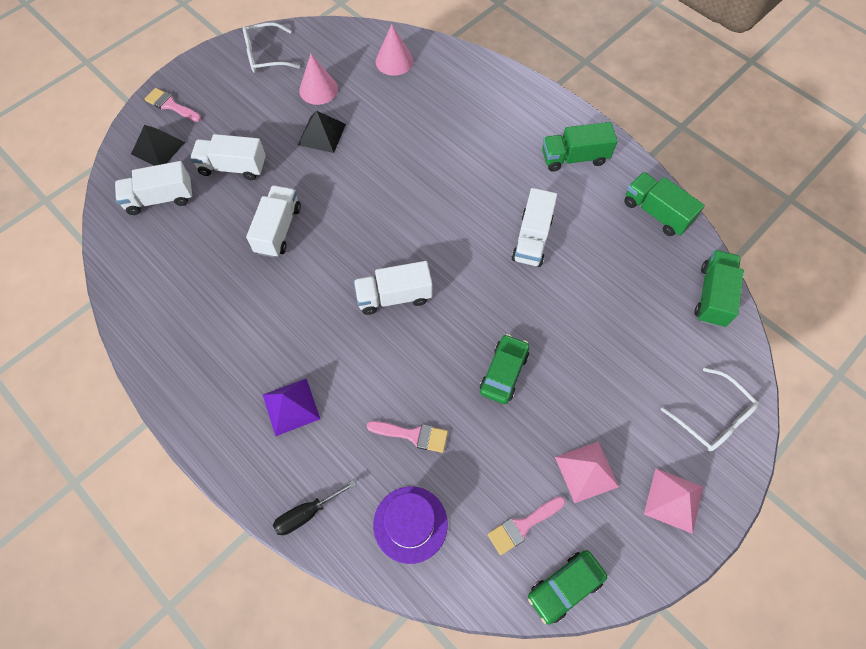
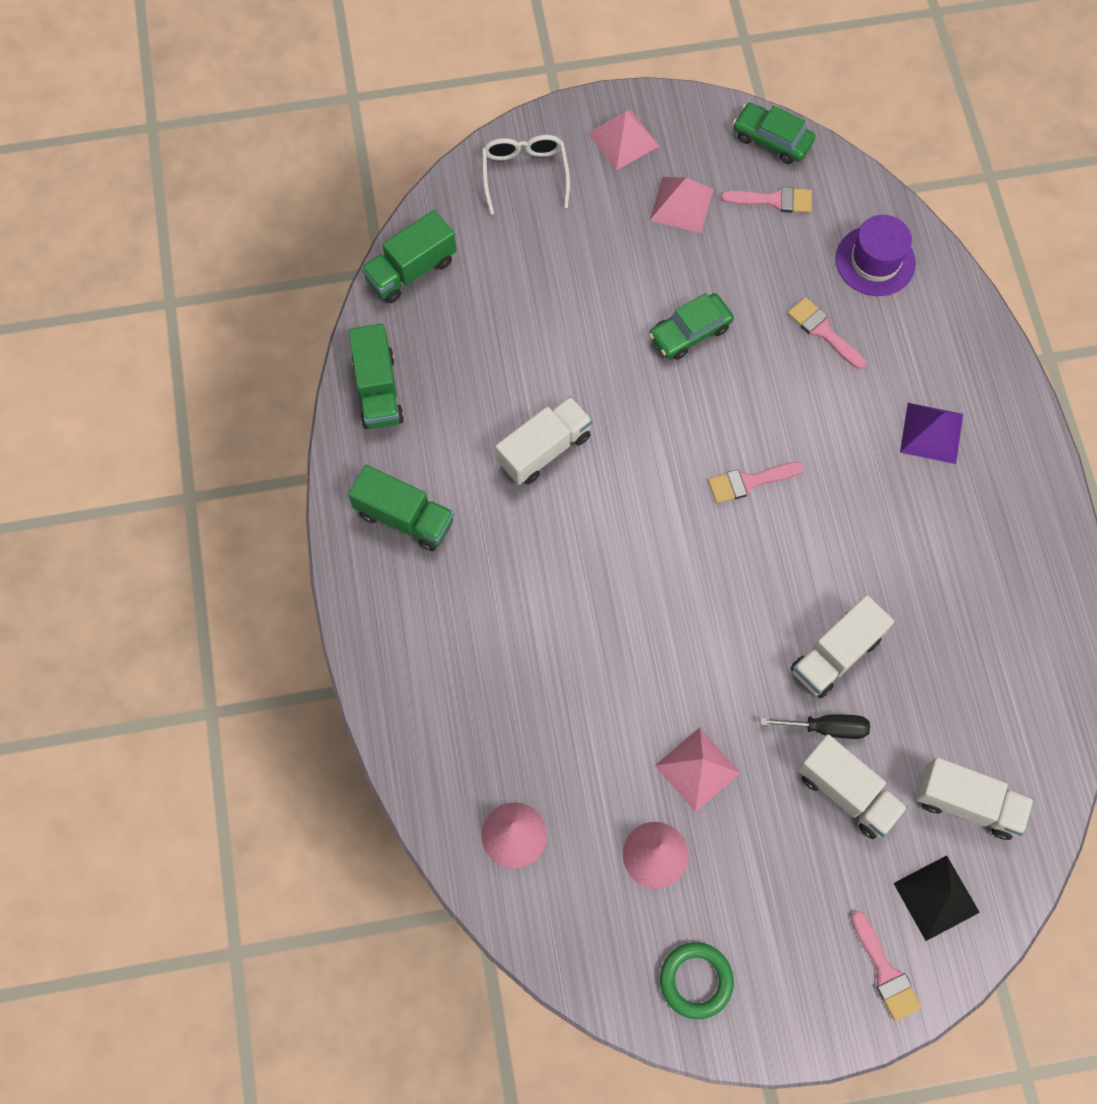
camera: 145 degrees left, 5 degrees up
(265, 56) = (696, 980): white glasses -> green ring
(307, 513) = (967, 326): black screwdriver -> black screwdriver (826, 728)
(322, 134) = (697, 769): black pyramid -> pink pyramid
(394, 296) = (749, 481): white truck -> pink brush
(565, 587) = (772, 139): green car -> green car turned 150 degrees counterclockwise

